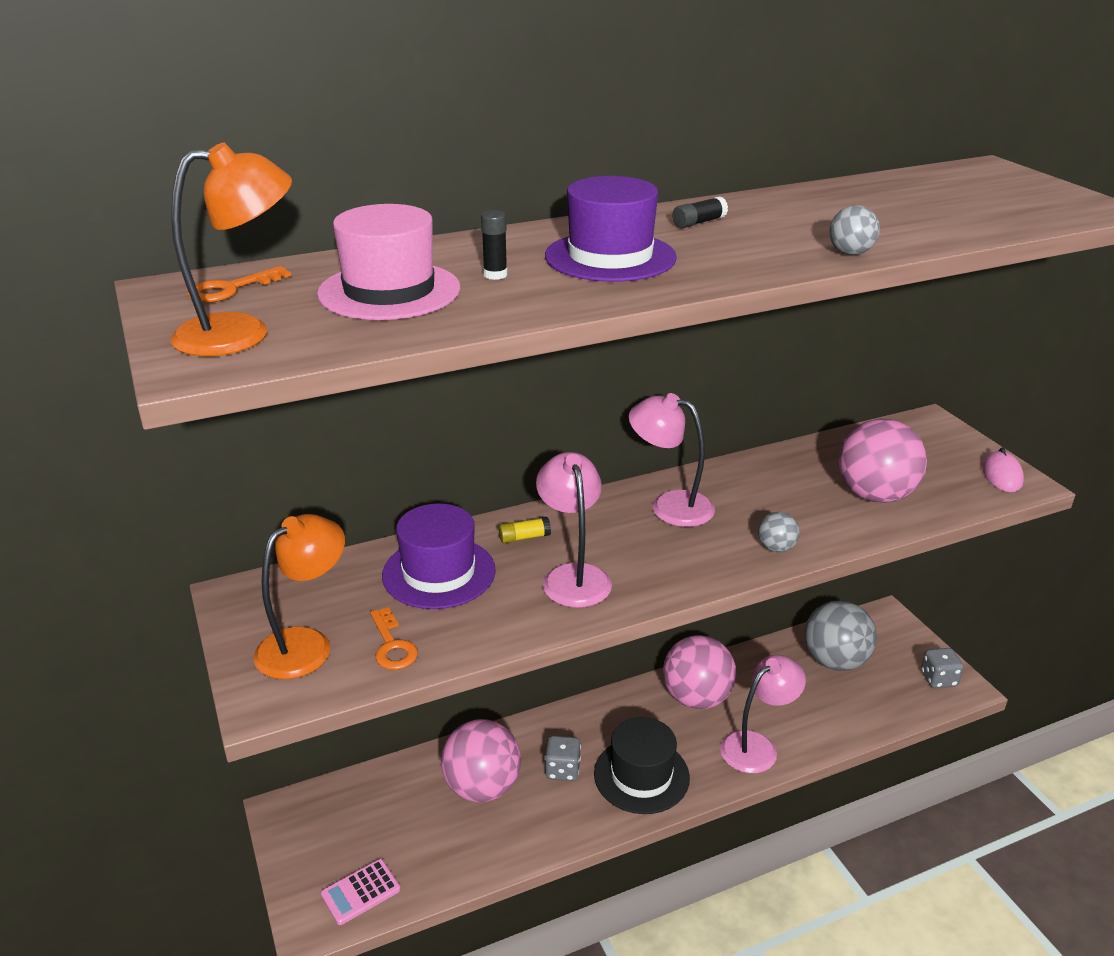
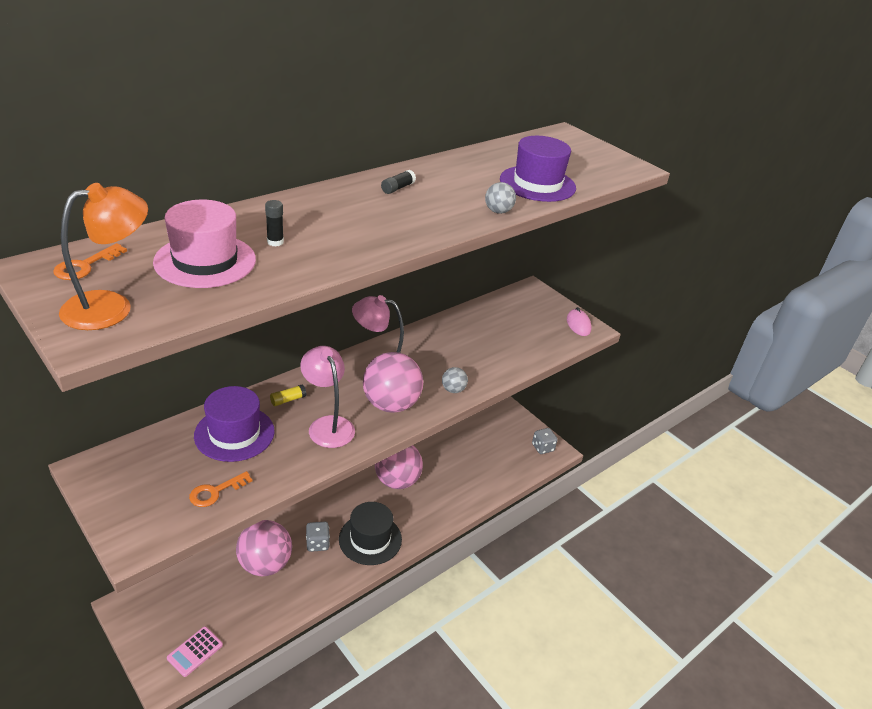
camera: 20 degrees left, 5 degrees up
(306, 644) = (153, 499): orange lamp -> none
(392, 645) = (215, 492): orange key -> orange key turned 90 degrees clockwise
(610, 257) = (348, 222): purple hat -> purple hat (537, 184)
(757, 746) = (440, 508): pink lamp -> none
(835, 661) = (480, 444): grey ball -> none
(875, 495) = (507, 346): pink ball -> pink ball (391, 404)

